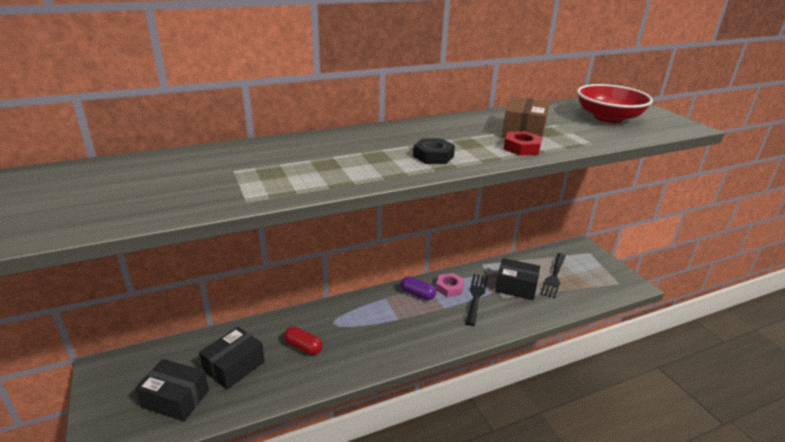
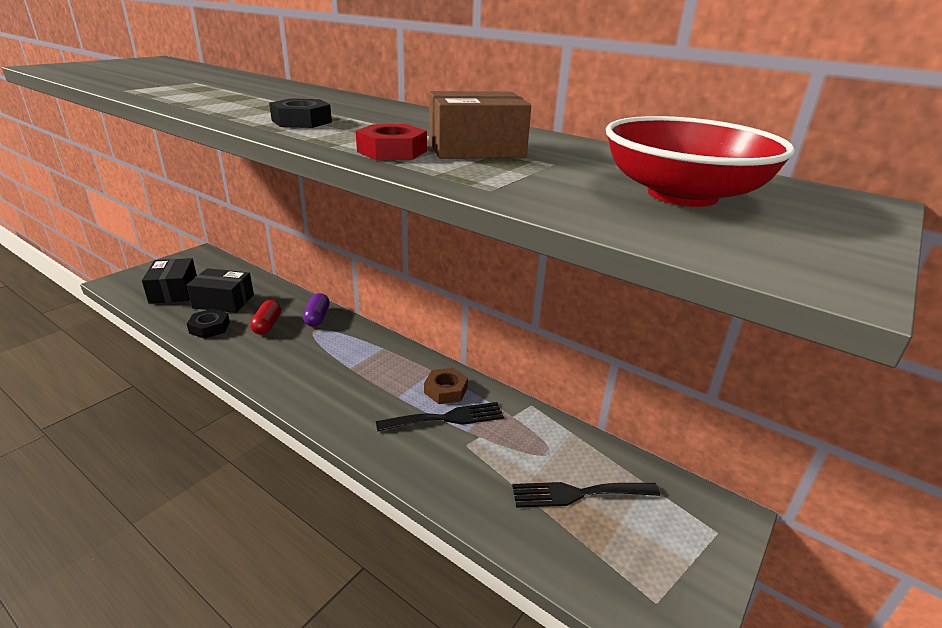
camera: 60 degrees right, 0 degrees up
(276, 382) = (209, 327): none -> black nut
(417, 294) = (410, 369): purple capsule -> purple capsule (317, 317)
(449, 288) = (446, 390): pink nut -> brown nut
(516, 287) = (505, 453): black box -> none

